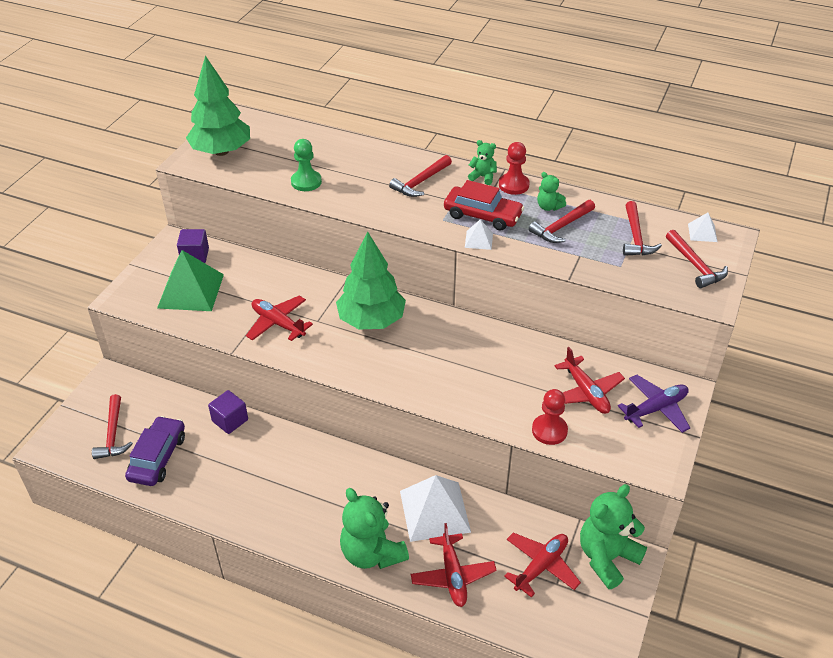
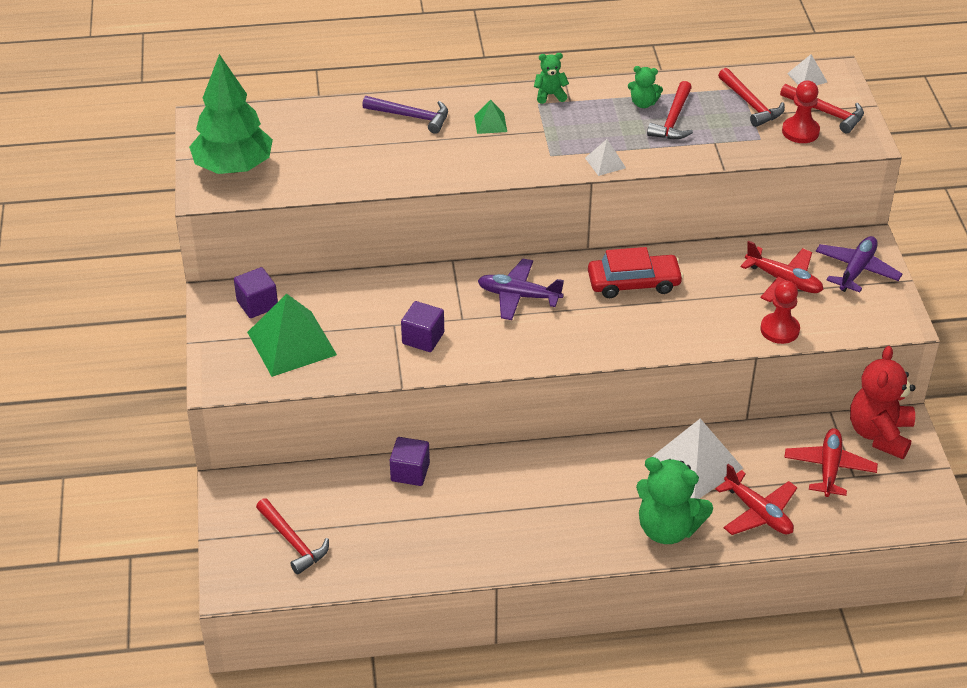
camera: 30 degrees left, 0 degrees up
(158, 457) = (366, 542): purple car -> none
(278, 323) = (423, 338): red plane -> purple cube
(306, 182) = (367, 167): green pawn -> none
(370, 159) = (411, 117): none -> purple hammer
(371, 320) = (518, 296): green tree -> purple plane
(420, 182) = (490, 123): red hammer -> green pyramid
(482, 215) = (586, 136): red car -> red car (634, 283)
(513, 185) = (589, 93): red pawn -> red pawn (800, 131)
(607, 557) = (879, 434): green teddy bear -> red teddy bear

